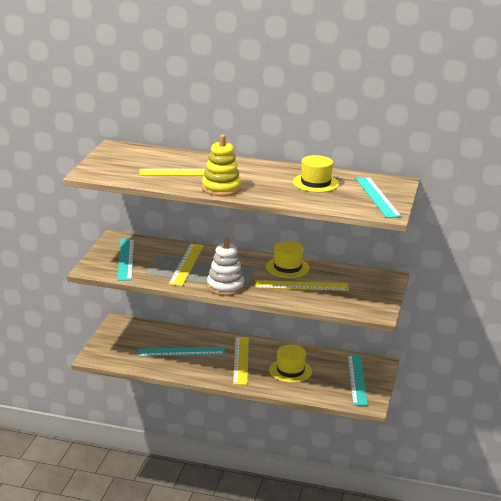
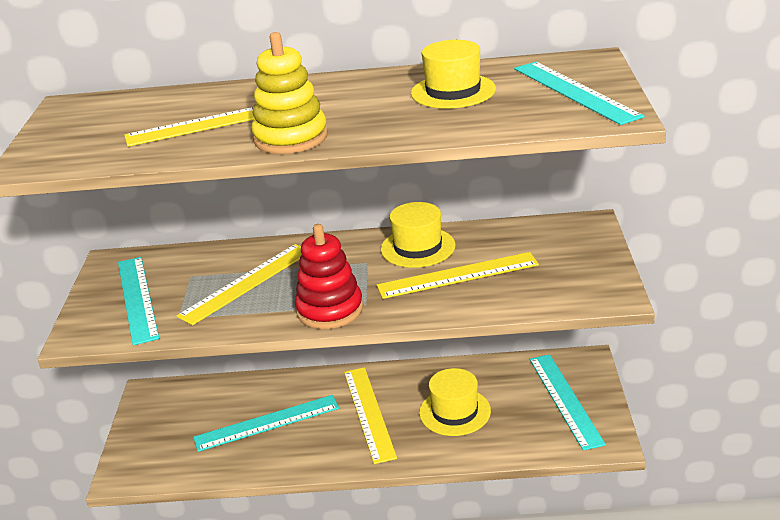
camera: 10 degrees left, 5 degrees up
(186, 264) = (246, 283): yellow ruler -> yellow ruler turned 45 degrees clockwise
(225, 287) = (330, 310): white stacking toy -> red stacking toy

